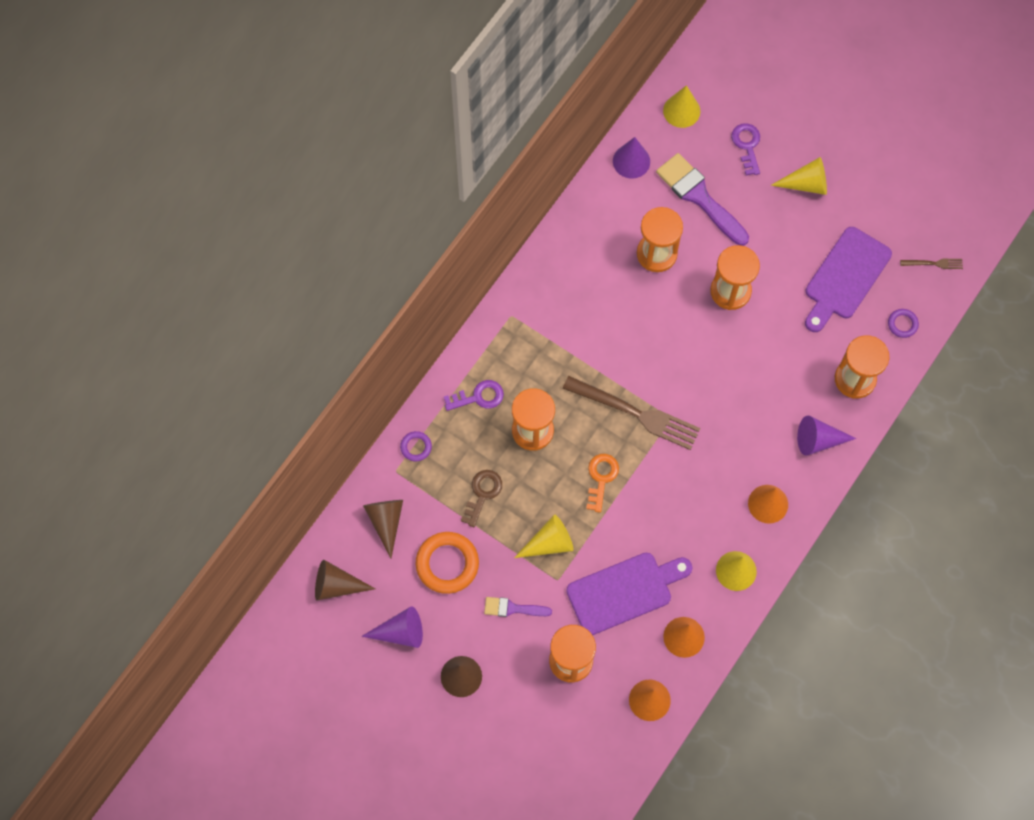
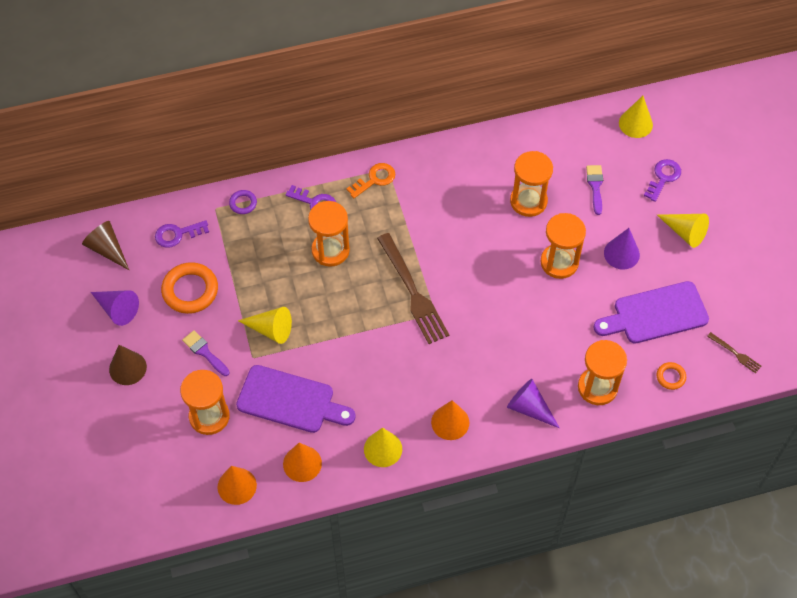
camera: 40 degrees right, 10 degrees down
(386, 521) = (177, 234): brown cone -> purple key
(482, 494) = (257, 264): brown key -> none
(601, 478) = (347, 315): orange key -> orange key (374, 179)
(631, 161) = (567, 131): purple cone -> purple cone (621, 253)
(699, 197) = (595, 186): purple brush -> purple brush, size x0.53
(902, 324) = (670, 377): purple ring -> orange ring

